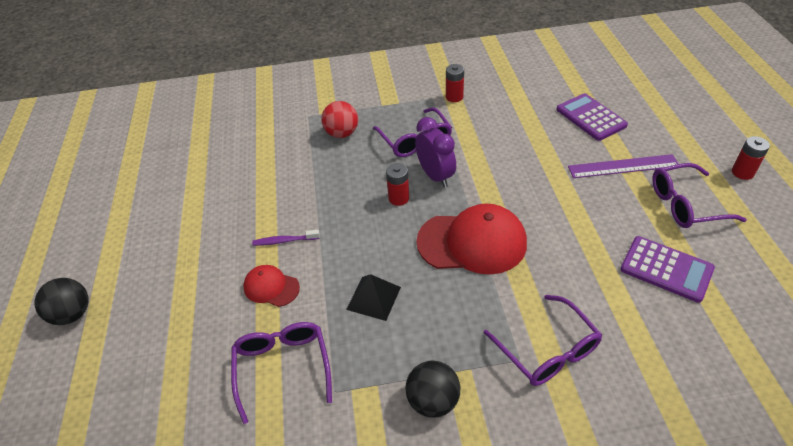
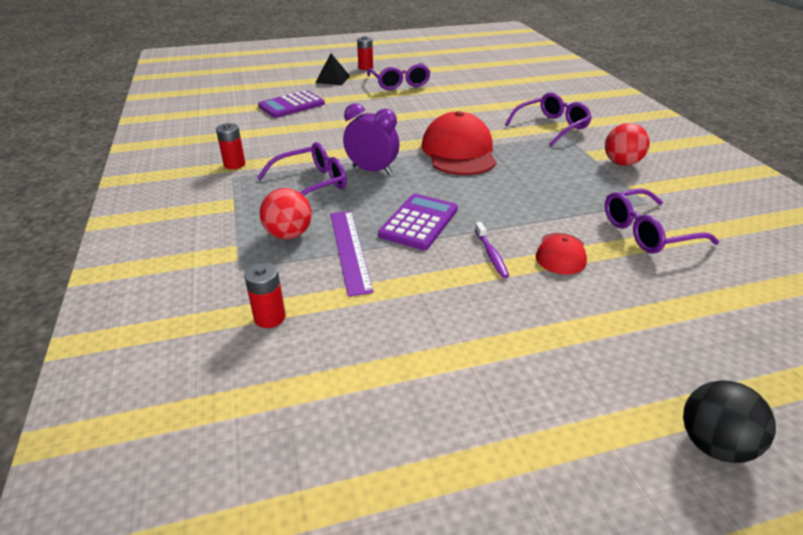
camera: 100 degrees left, 10 degrees down
(373, 298) = (542, 193): black pyramid -> black pyramid (332, 79)
(398, 198) = (408, 188): red battery -> red battery (269, 317)
(433, 401) = (621, 163): black ball -> red ball
(435, 176) = (372, 170): purple clock -> purple clock turned 60 degrees clockwise
(623, 166) = (358, 98): purple ruler -> purple ruler (350, 250)
(666, 269) = (463, 92): purple calculator -> purple calculator (419, 222)

